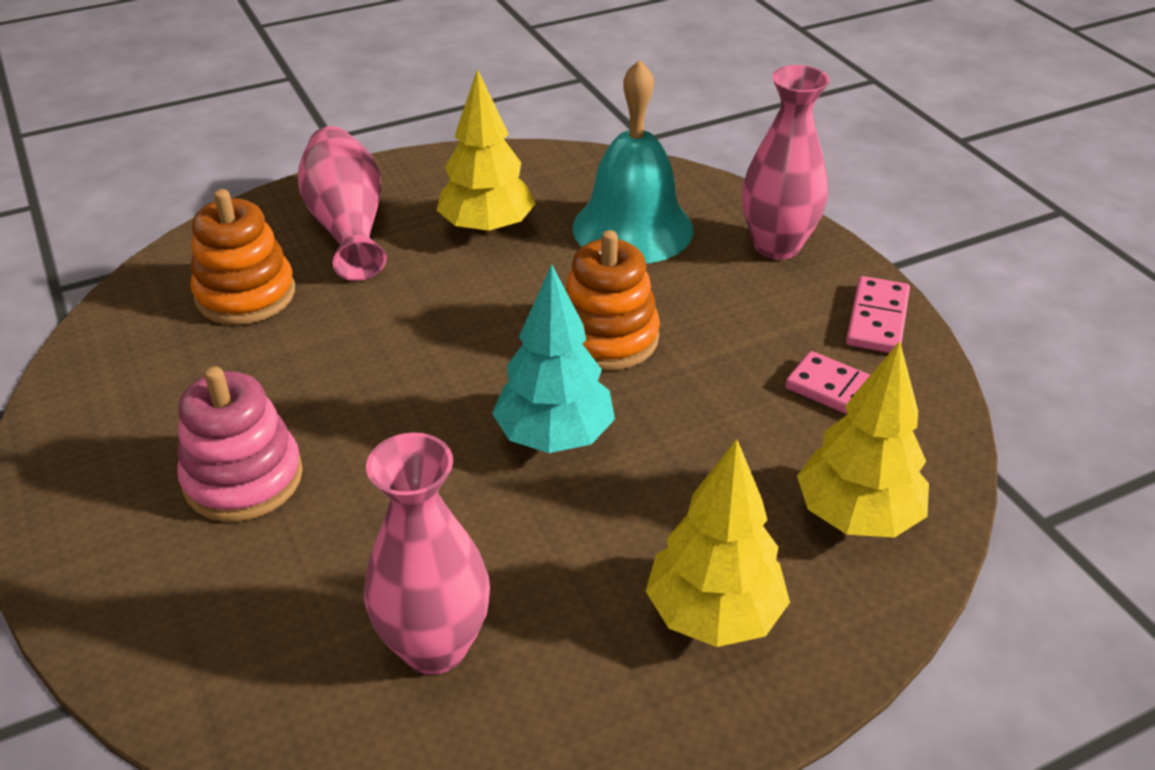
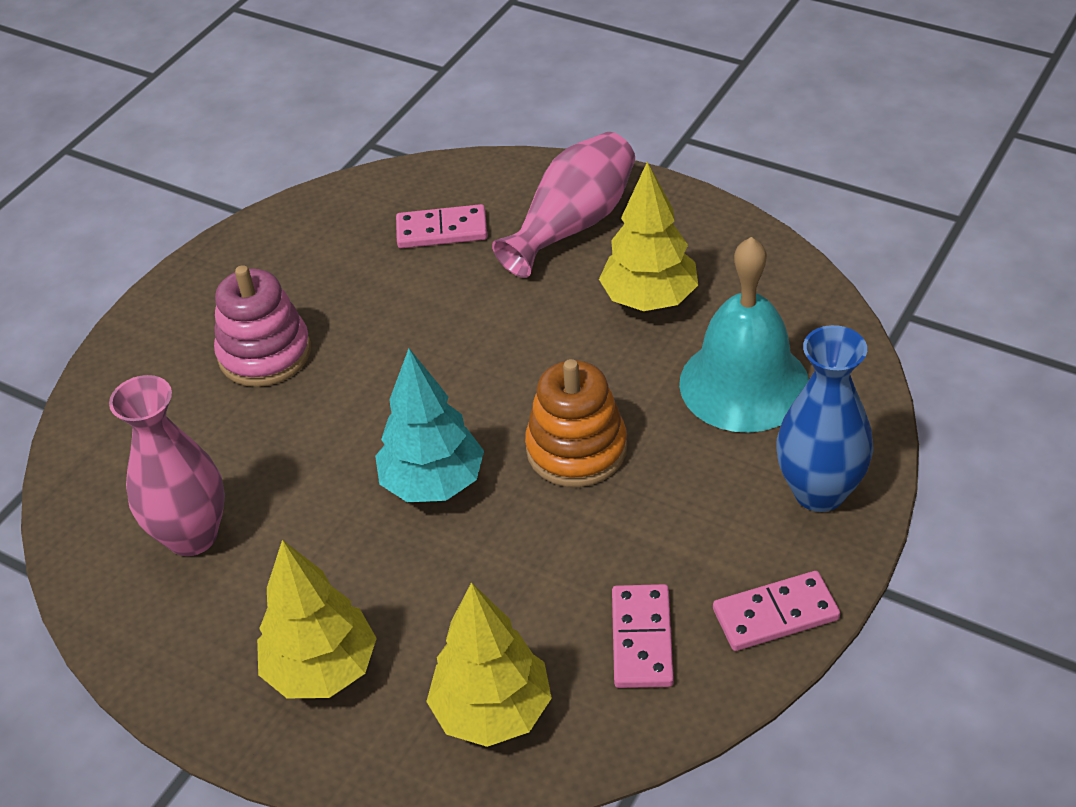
camera: 60 degrees right, 5 degrees up
(245, 294) = (442, 230): orange stacking toy -> pink domino
(777, 246) = (819, 492): pink vase -> blue vase

